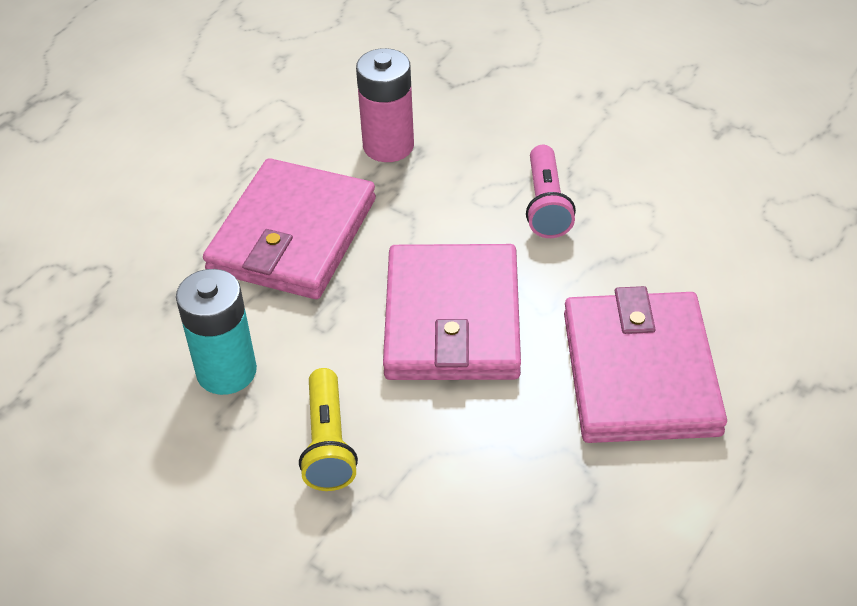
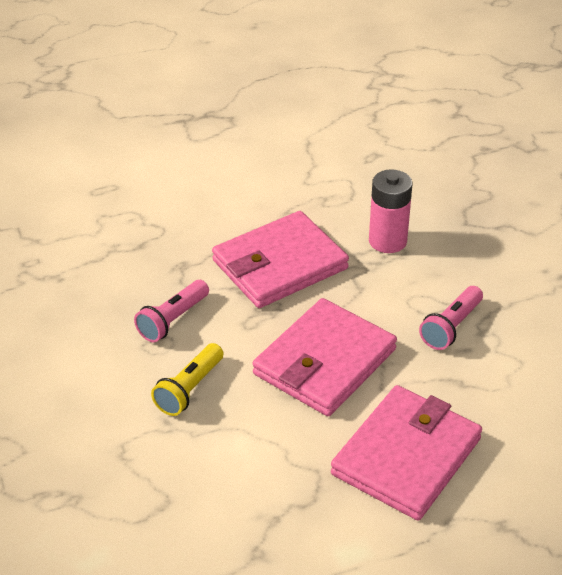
camera: 35 degrees right, 5 degrees down
(226, 371) = (172, 320): turquoise battery -> pink flashlight

